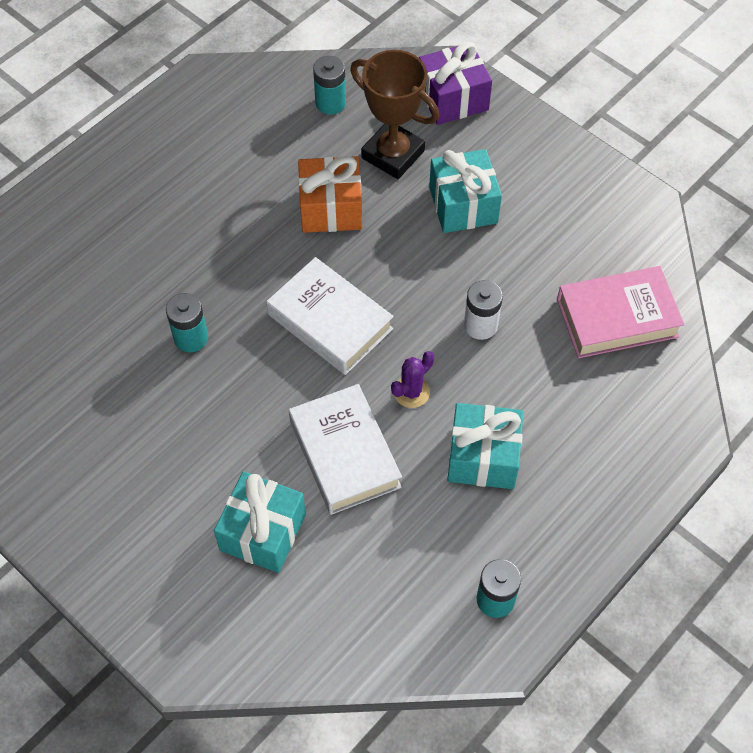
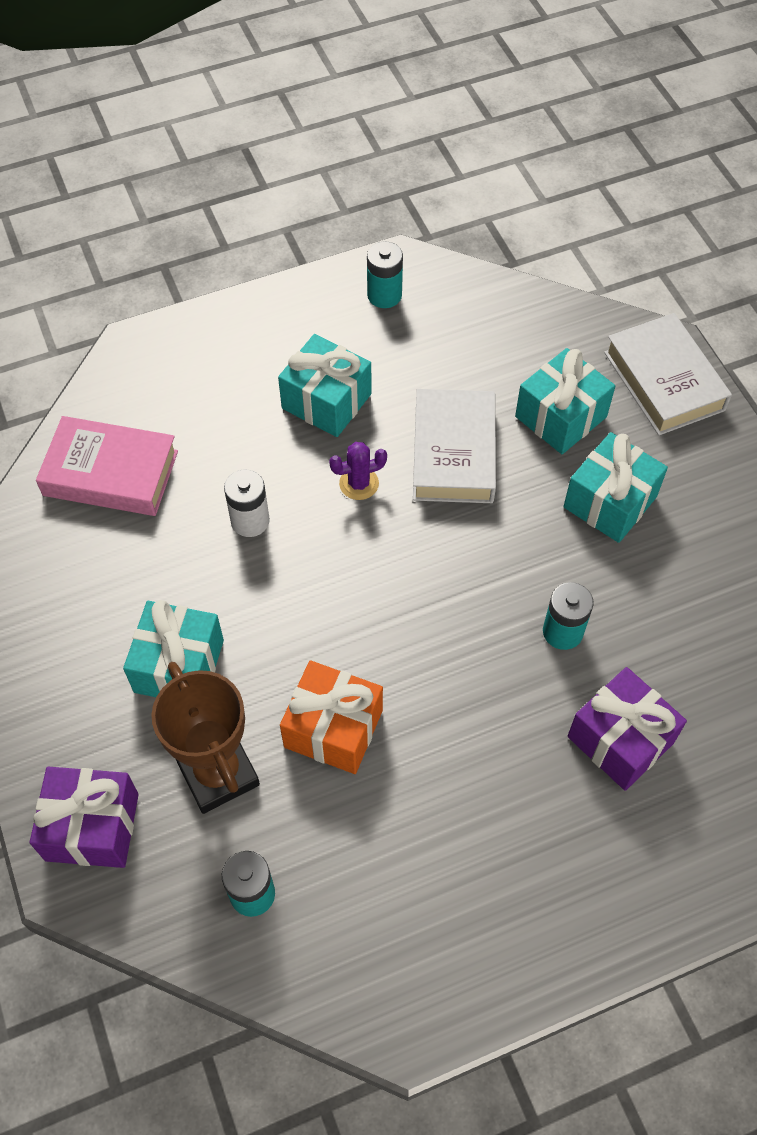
camera: 155 degrees left, 0 degrees up
(121, 278) = (620, 739): none -> purple gift
(188, 464) = (610, 502): none -> turquoise gift
(330, 321) = (403, 588): white book -> white book (664, 381)

